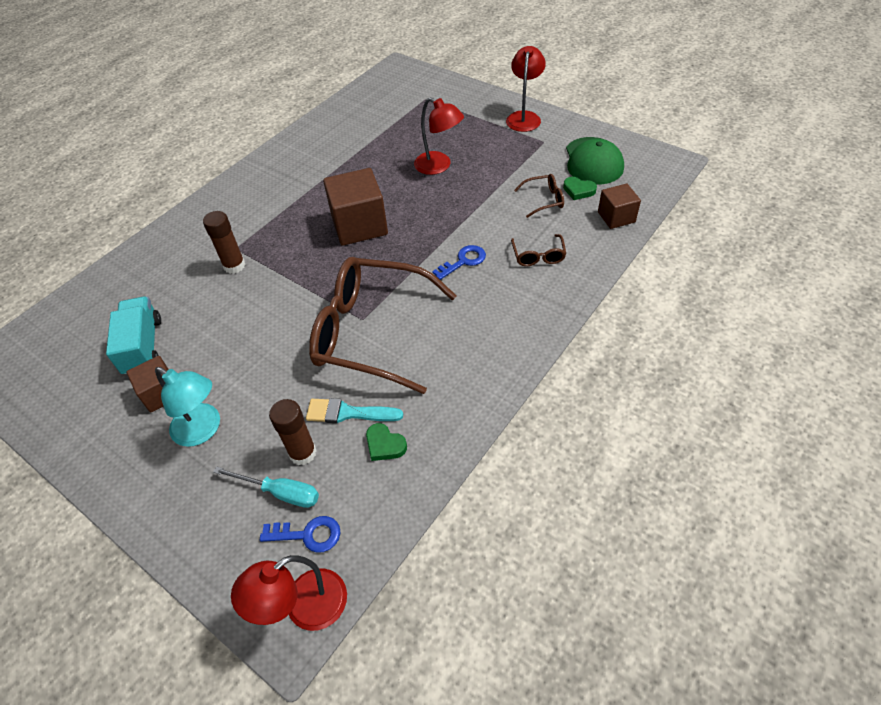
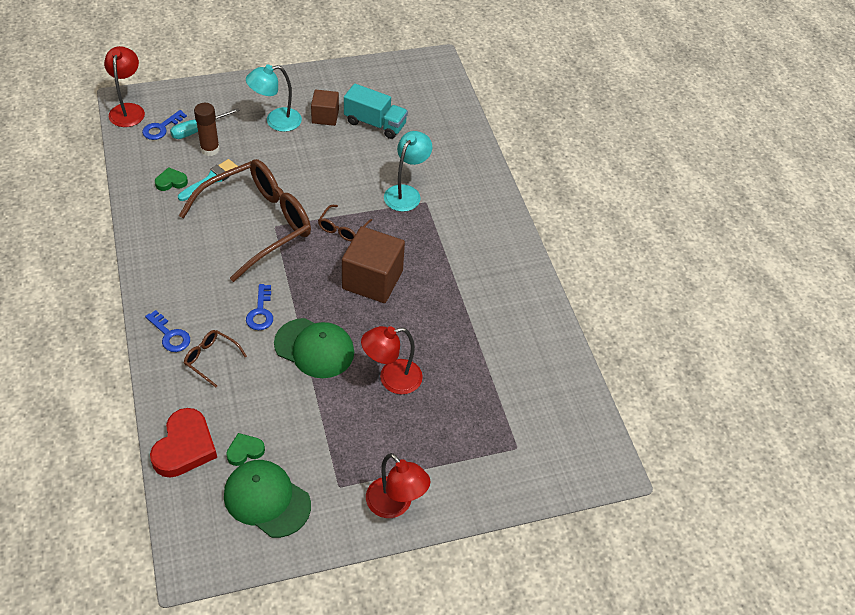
camera: 120 degrees right, 0 degrees up
(234, 266) = (406, 193): brown glue stick -> turquoise lamp
(460, 213) = (314, 348): none -> green cap
(543, 200) = (263, 415): brown glasses -> brown glasses (342, 228)
(549, 294) = (170, 335): none -> blue key
(616, 217) = (184, 447): brown cube -> red heart

